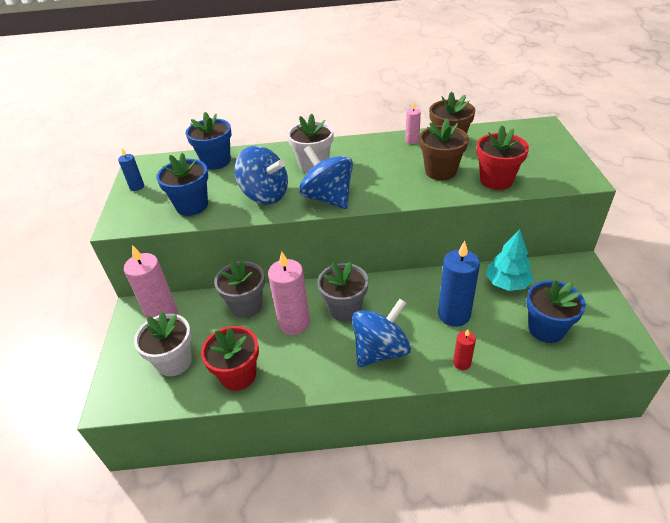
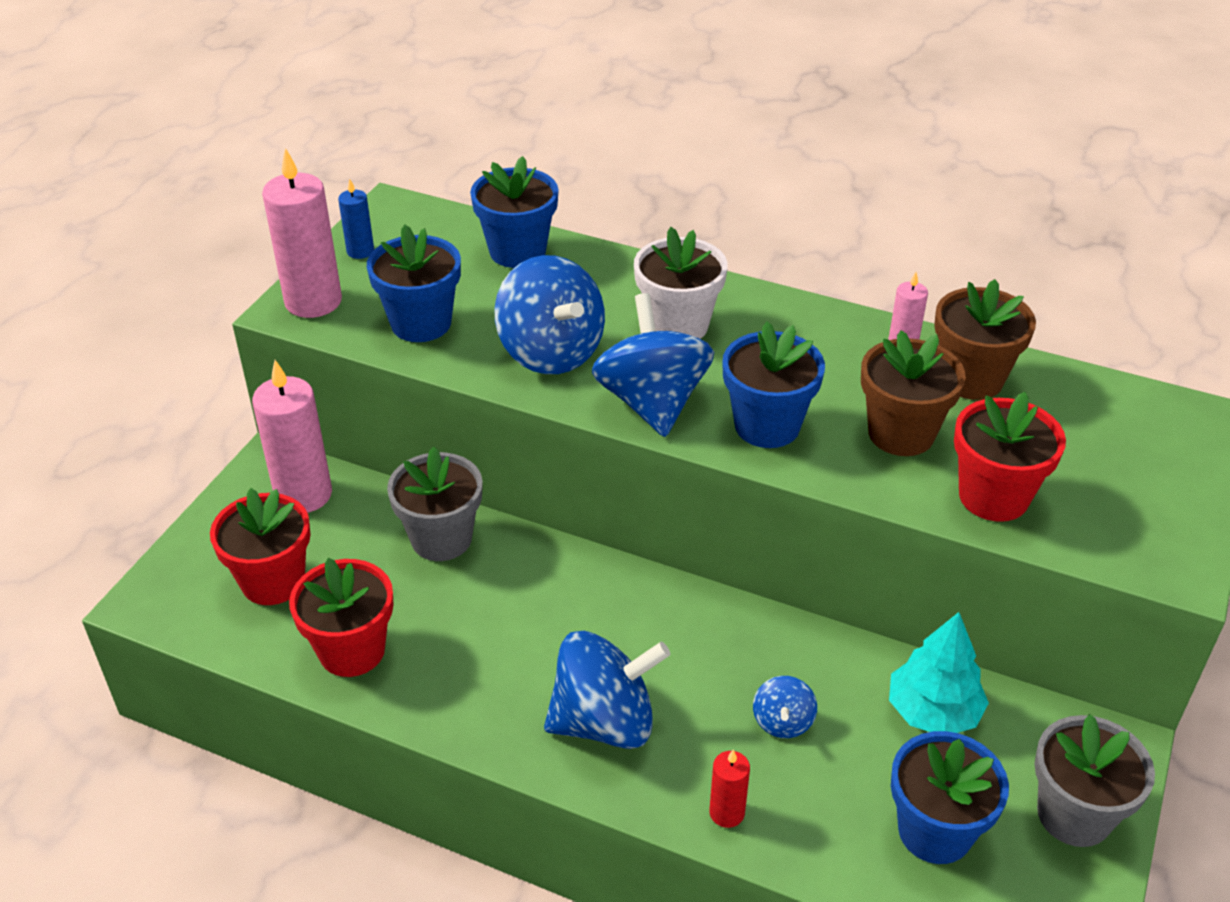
camera: 25 degrees right, 0 degrees up
(174, 361) = (273, 581): white flower pot -> red flower pot
(294, 323) = (497, 605): pink candle -> pink candle (313, 301)
(344, 309) = (598, 620): grey flower pot -> grey flower pot (1074, 814)
(385, 188) = (767, 426): none -> blue flower pot
(454, 314) = (782, 722): blue candle -> blue spinning top

